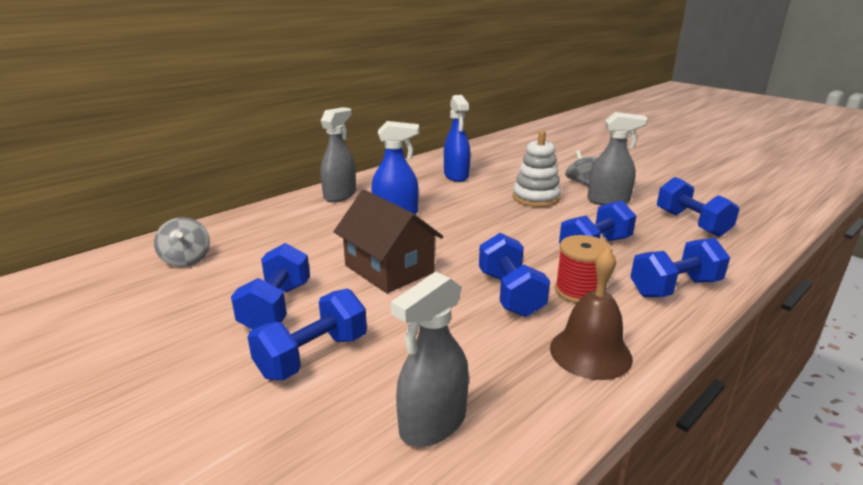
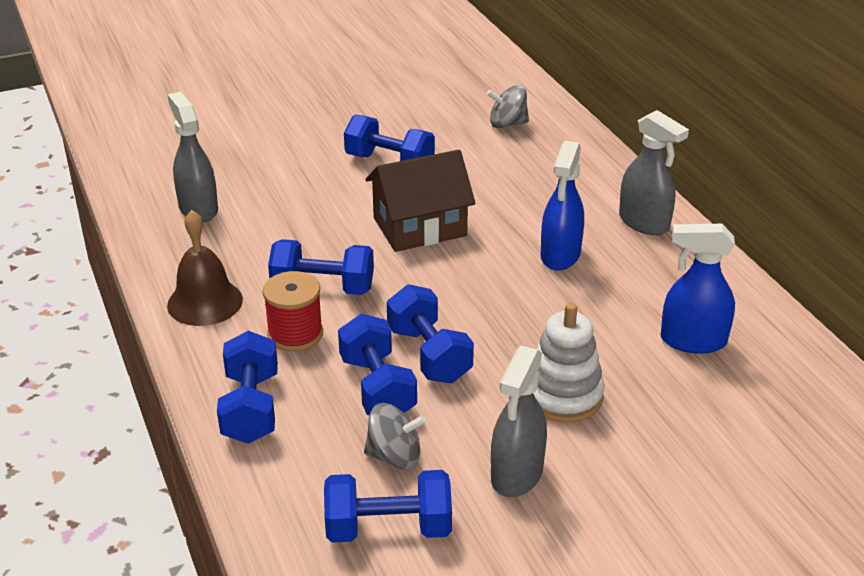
camera: 110 degrees right, 10 degrees up
(313, 356) = (308, 173): blue dumbbell -> blue dumbbell (429, 355)
(582, 182) = (613, 480): grey spinning top -> grey spinning top (395, 456)

